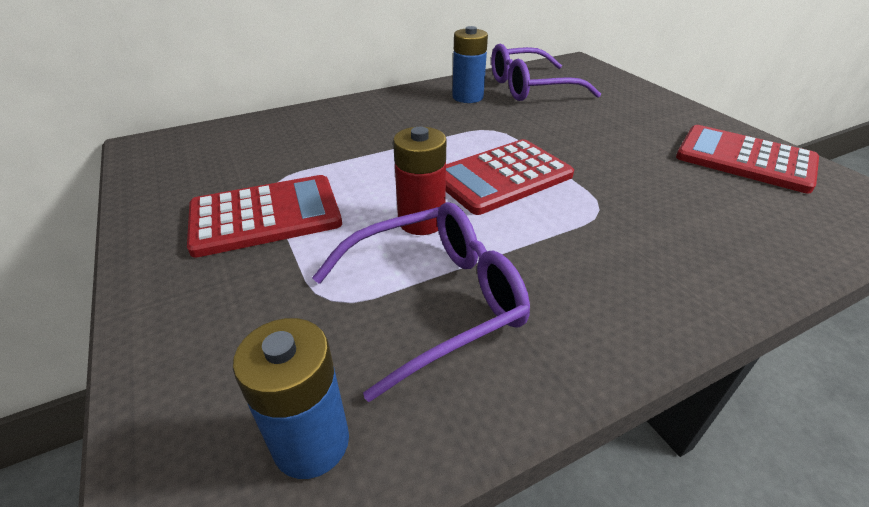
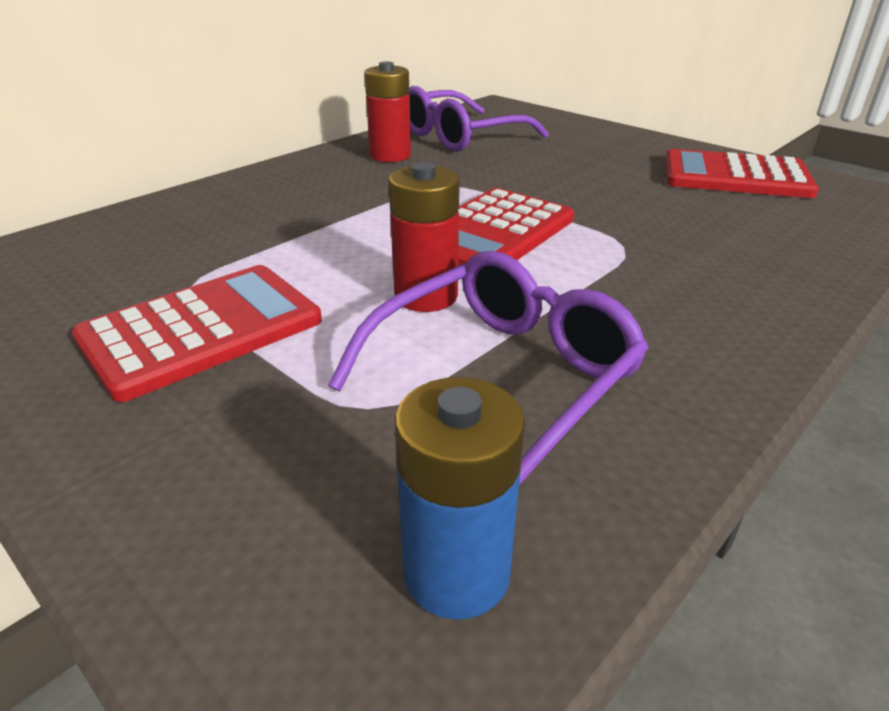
camera: 20 degrees left, 5 degrees down
(467, 97) = (390, 155): blue battery -> red battery

